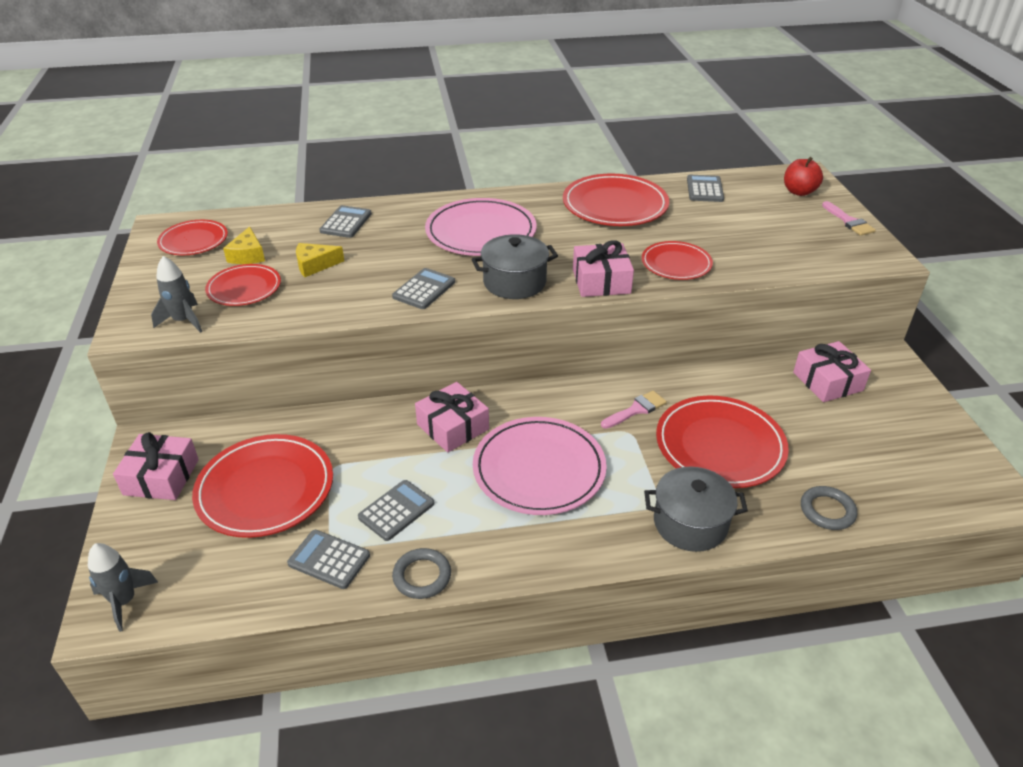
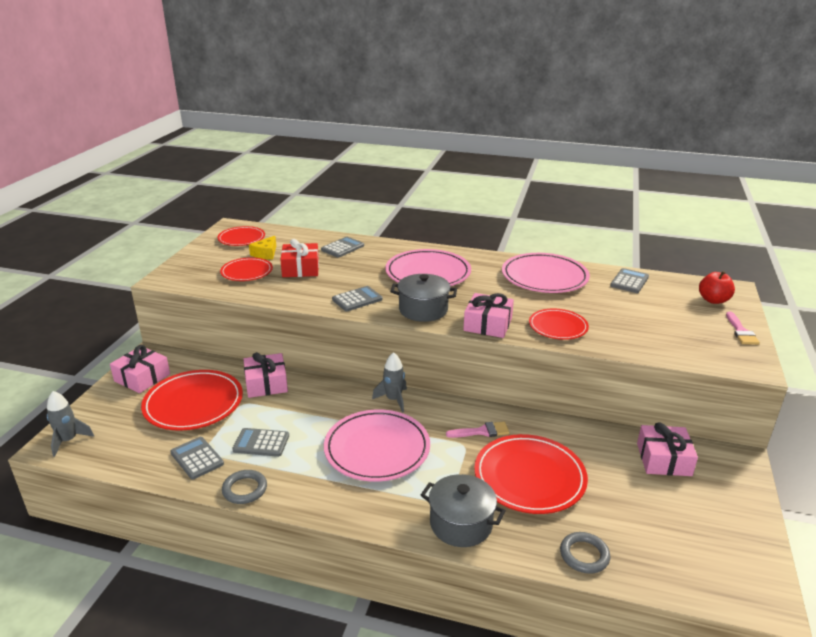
camera: 25 degrees right, 10 degrees down
(184, 321) = (196, 282): grey rocket -> grey rocket (393, 400)
(315, 265) = (300, 268): yellow cheese -> red gift
(396, 510) = (261, 443): grey calculator -> grey calculator turned 150 degrees counterclockwise
(453, 427) = (339, 402): pink gift -> pink gift (266, 383)
(615, 205) = (544, 277): red plate -> pink plate

